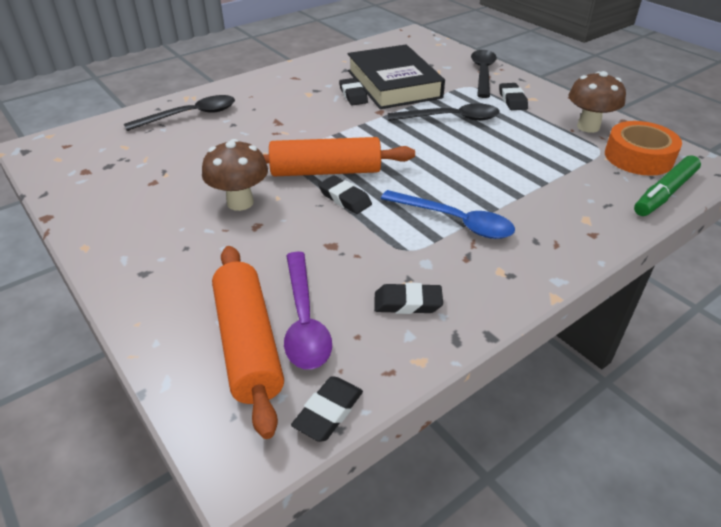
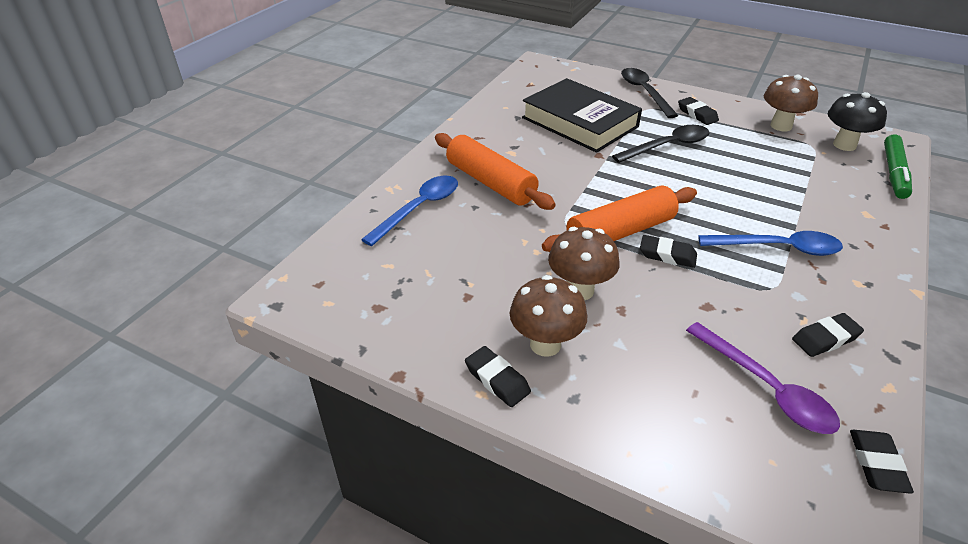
camera: 25 degrees left, 0 degrees up
(168, 230) = (545, 344): none -> brown mushroom
(190, 115) = (419, 209): black spoon -> blue spoon
(249, 343) = (748, 430): orange rolling pin -> orange rolling pin (491, 182)
(353, 95) = (556, 143): black eraser -> black eraser (497, 380)
(638, 157) = (844, 145): orange tape -> black mushroom

